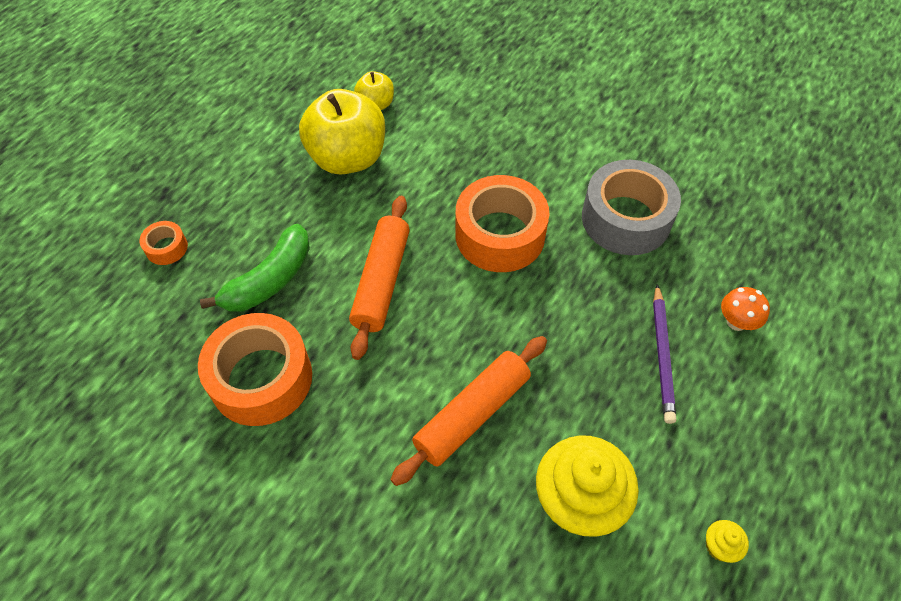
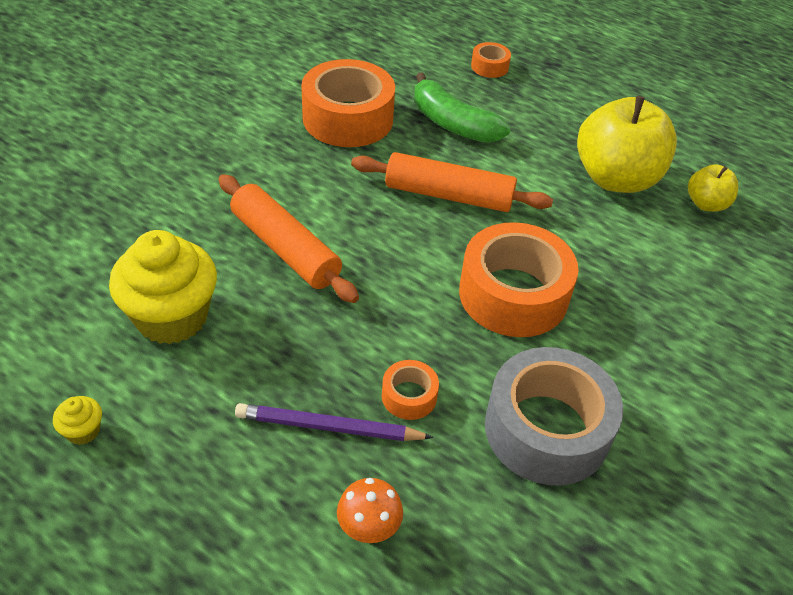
camera: 90 degrees right, 10 degrees down
(619, 303) = (409, 396): none -> orange tape

